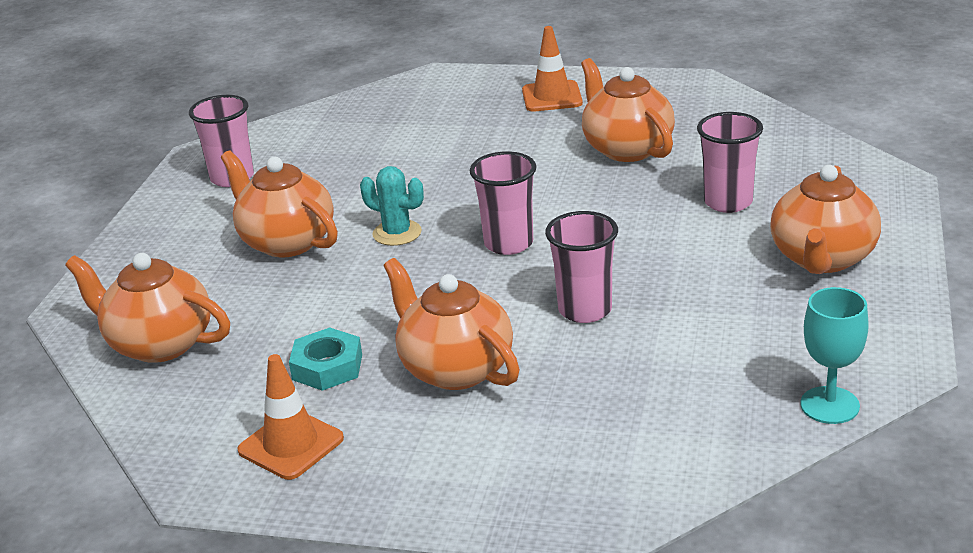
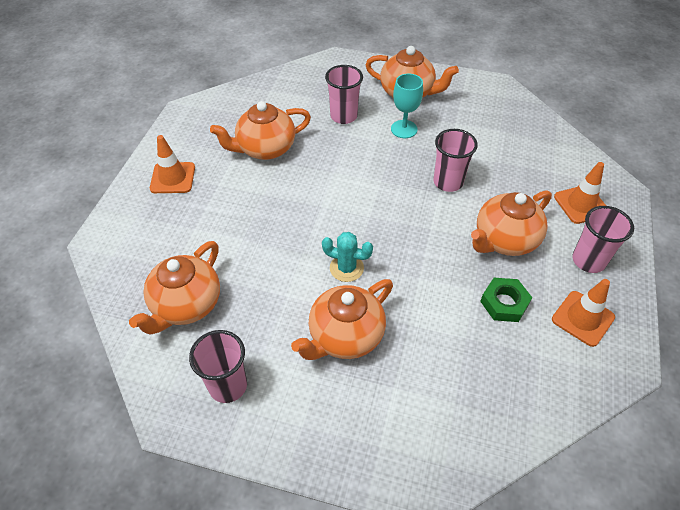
camera: 90 degrees left, 20 degrees up
(159, 344) = (477, 411): orange teapot -> orange teapot (186, 305)
(327, 367) = (504, 303): turquoise nut -> green nut
(397, 233) = (346, 268): turquoise cactus -> turquoise cactus turned 75 degrees clockwise
(508, 243) = (371, 211): pink cup -> pink cup (588, 261)
(551, 461) = (581, 204): none -> orange traffic cone
(829, 405) = (529, 110): turquoise goblet -> turquoise goblet (404, 129)

